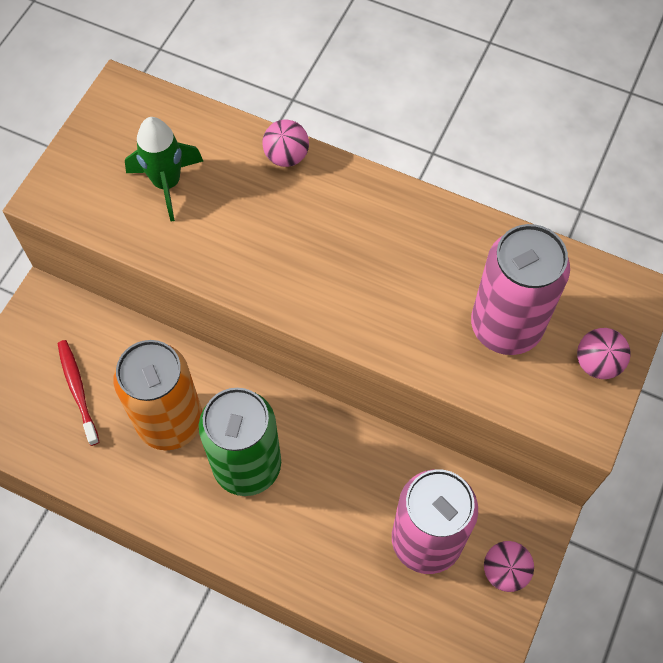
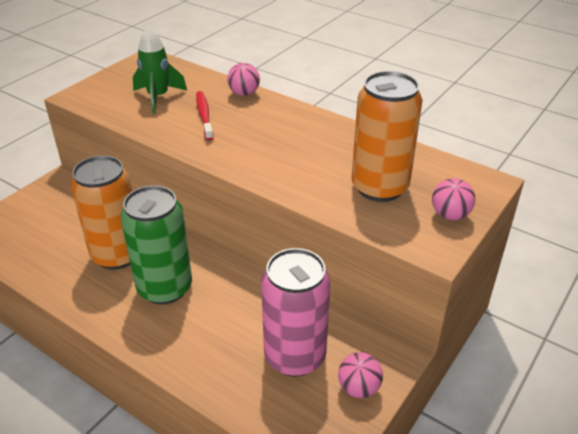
camera: 10 degrees right, 25 degrees down
(78, 390) = (59, 229): red toothbrush -> red toothbrush (204, 115)
(506, 326) = (379, 187): pink can -> orange can

